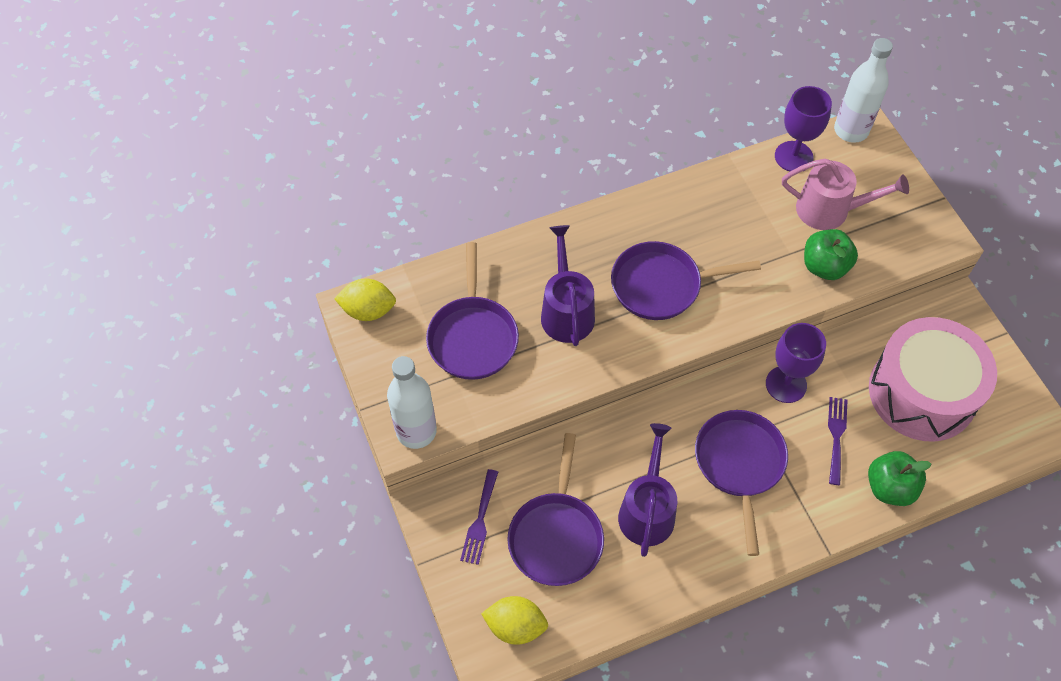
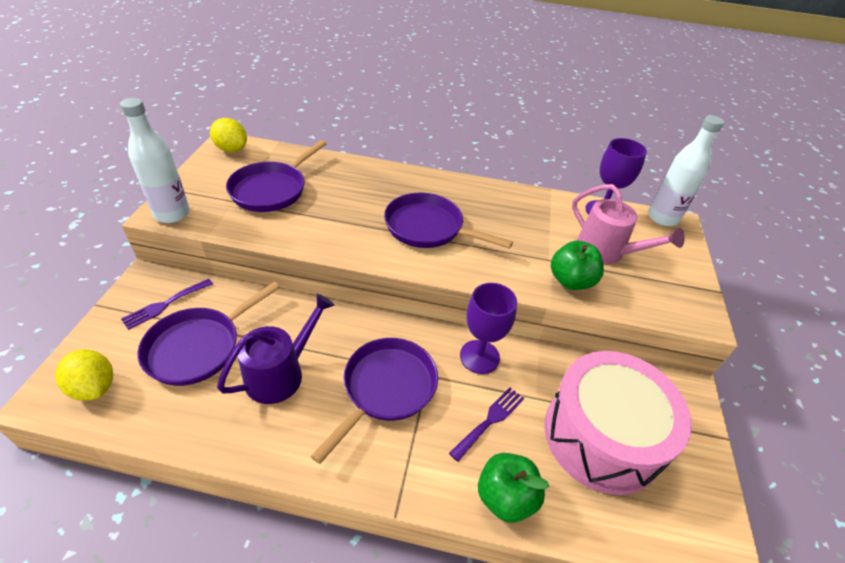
camera: 30 degrees right, 15 degrees down
(566, 311) = (346, 208): purple watering can -> none

